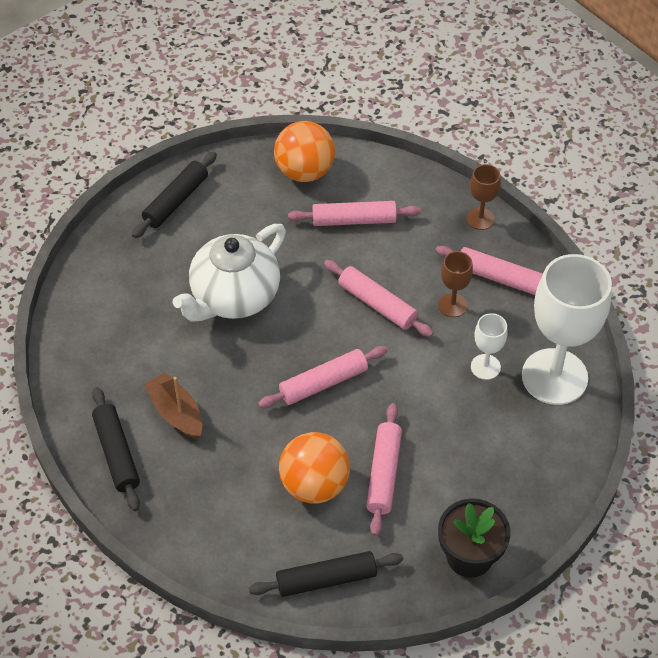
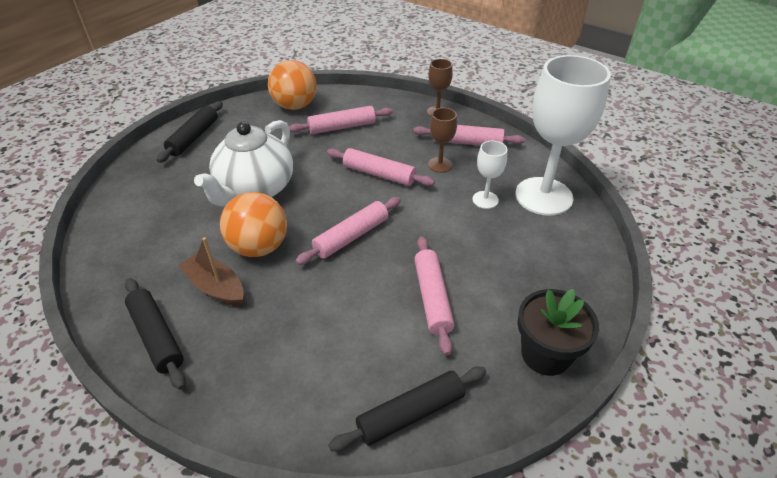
camera: 15 degrees left, 10 degrees down
(314, 485) = (369, 322): orange ball -> orange ball (259, 247)

